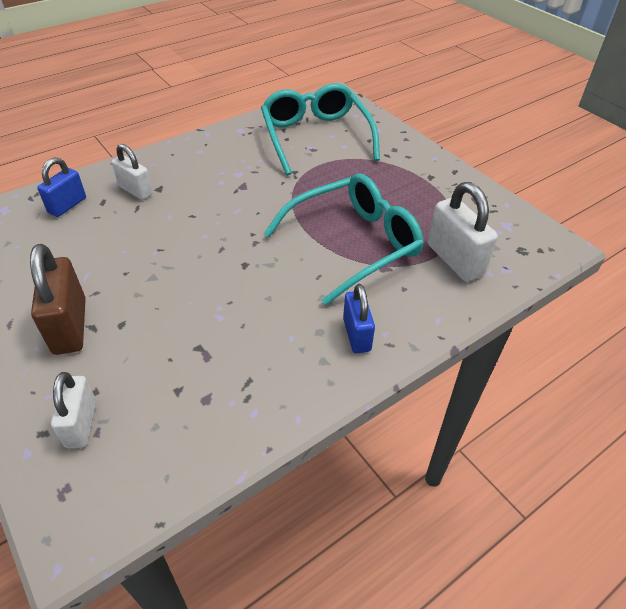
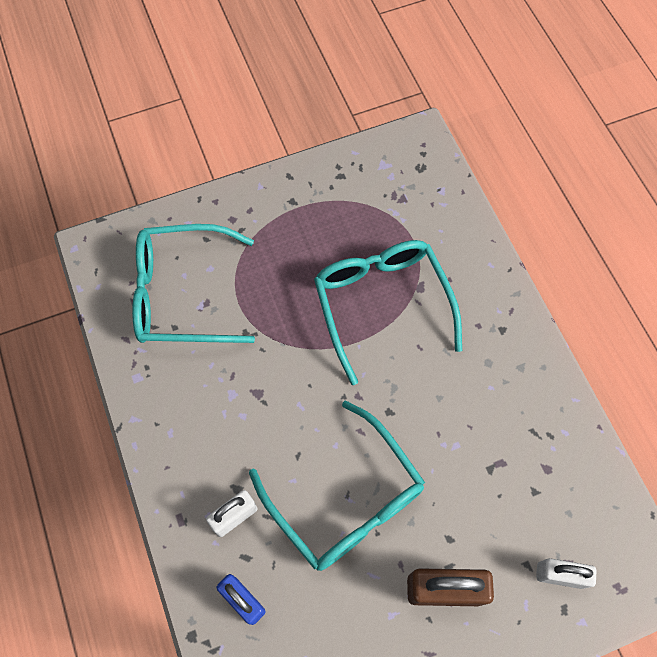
camera: 75 degrees left, 20 degrees up
(155, 248) = (346, 499): none -> turquoise glasses
(356, 335) = (497, 333): blue padlock -> none
(454, 260) = (422, 225): white padlock -> none

